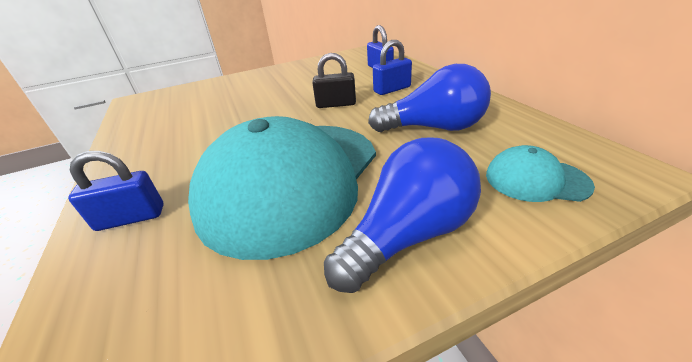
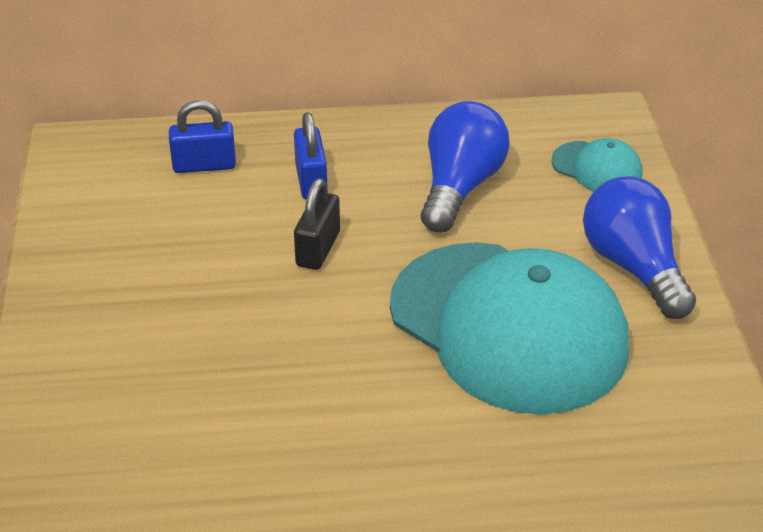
camera: 75 degrees left, 5 degrees up
(131, 218) = (513, 472): blue padlock -> none
(536, 180) = (597, 168): turquoise cap -> turquoise cap turned 90 degrees counterclockwise

